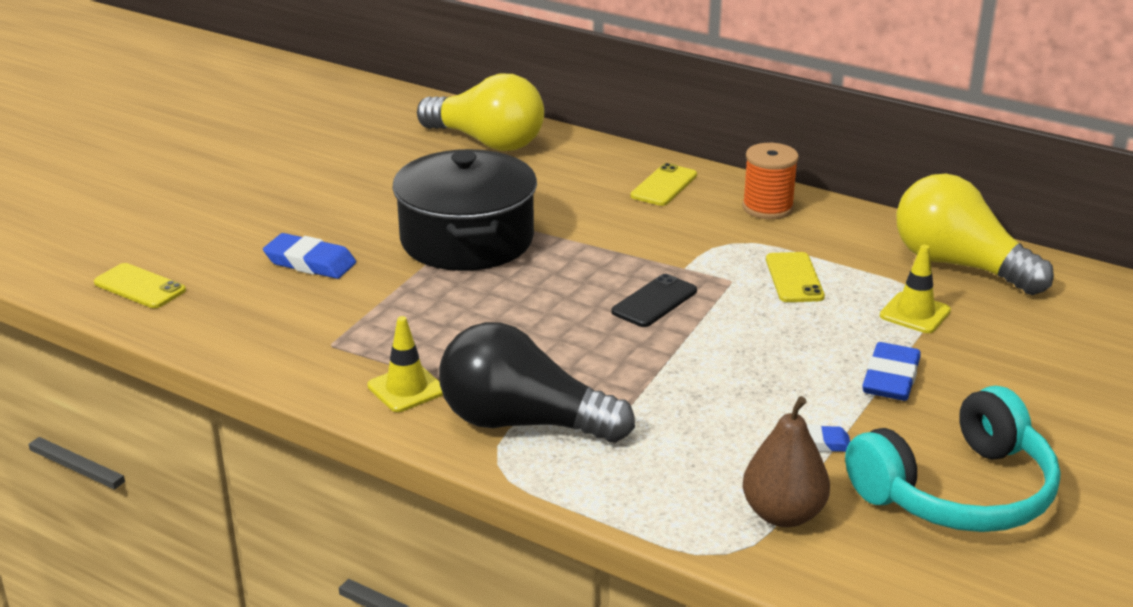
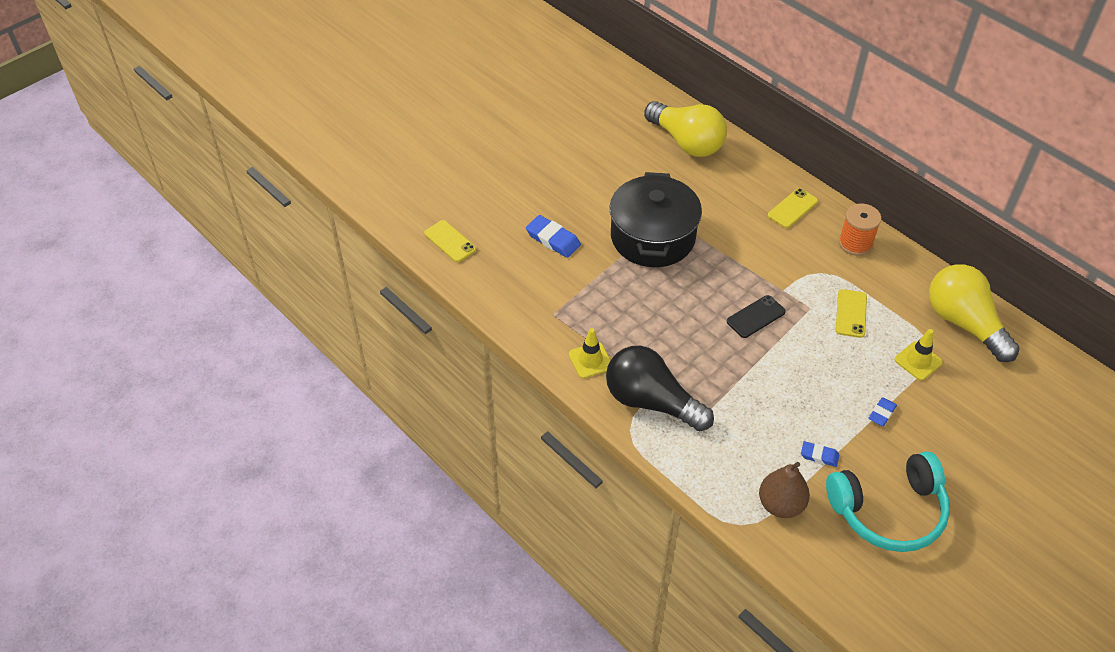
camera: 15 degrees right, 20 degrees up
(890, 378) = (881, 413): blue eraser -> blue eraser, size x0.60

